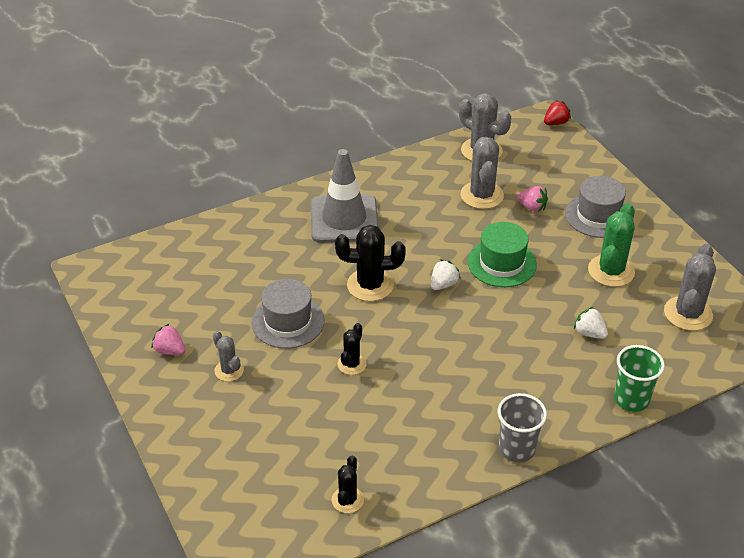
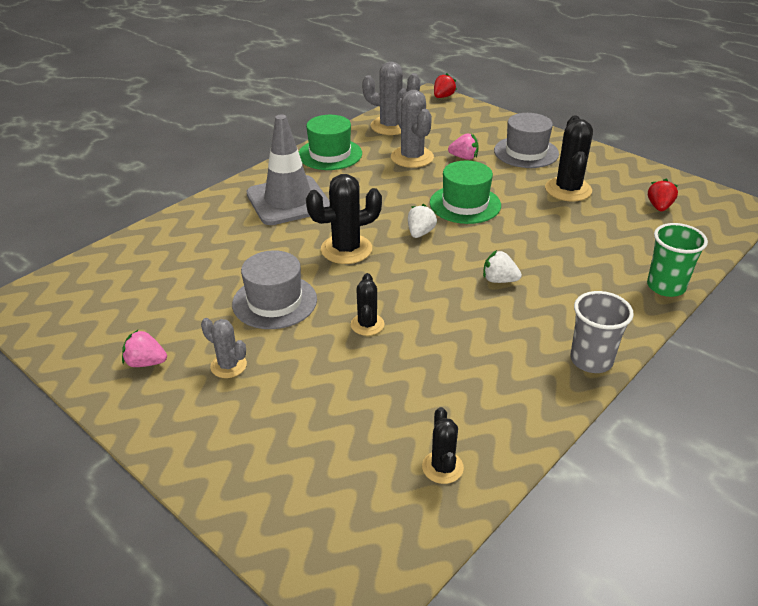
camera: 20 degrees left, 5 degrees down
(406, 173) = (330, 154): none -> green hat
(589, 333) = (585, 241): white strawberry -> white strawberry (499, 280)
(611, 271) = (568, 190): green cactus -> black cactus
(688, 314) = (659, 207): grey cactus -> red strawberry

